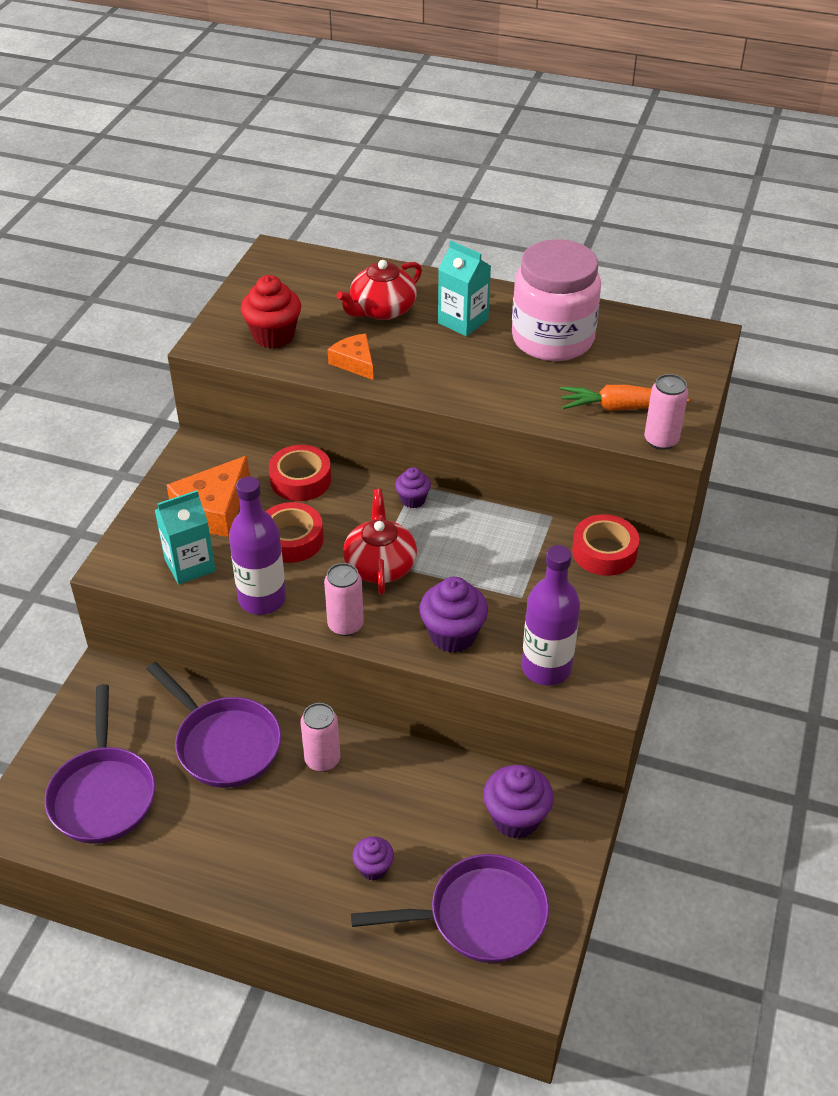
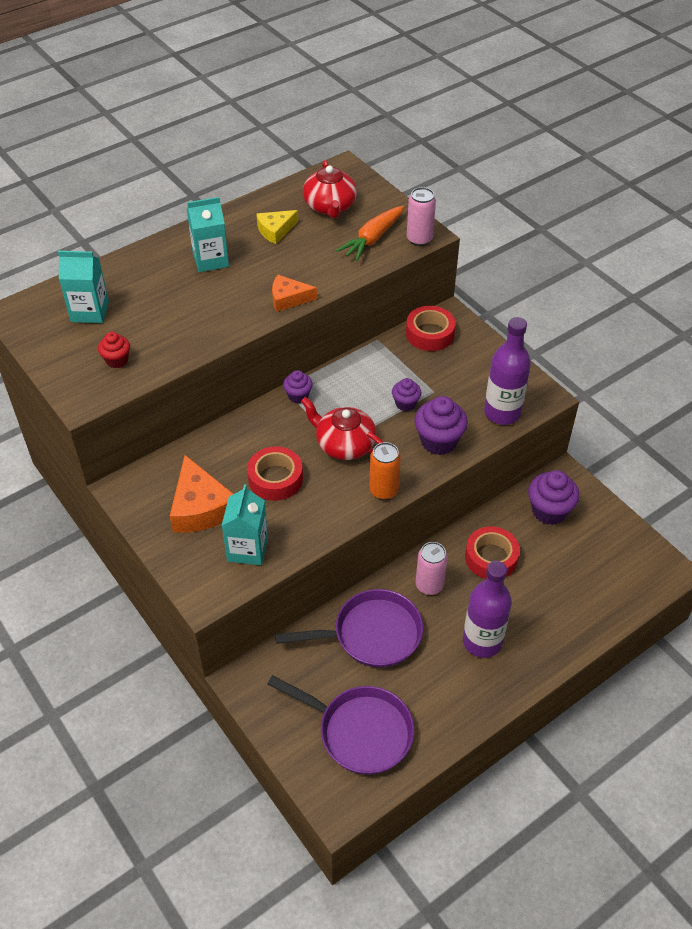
camera: 55 degrees left, 5 degrees up
(262, 599) = (320, 523): purple bottle -> purple bottle (482, 641)
(273, 336) = (117, 360): red cupcake -> red cupcake, size x0.58
(300, 480) = (219, 444): red tape -> red tape (491, 557)
(318, 290) = (90, 311): none -> turquoise carton
(345, 625) = (383, 490): pink can -> orange can
(354, 362) = (195, 333): orange cheese -> orange cheese (288, 299)
(373, 868) = (535, 603): purple cupcake -> purple cupcake (405, 404)
(382, 310) = (152, 291): red teapot -> red teapot (330, 206)
(479, 916) = (607, 568): purple pan -> none
(552, 339) = (275, 230): pink jar -> yellow cheese

